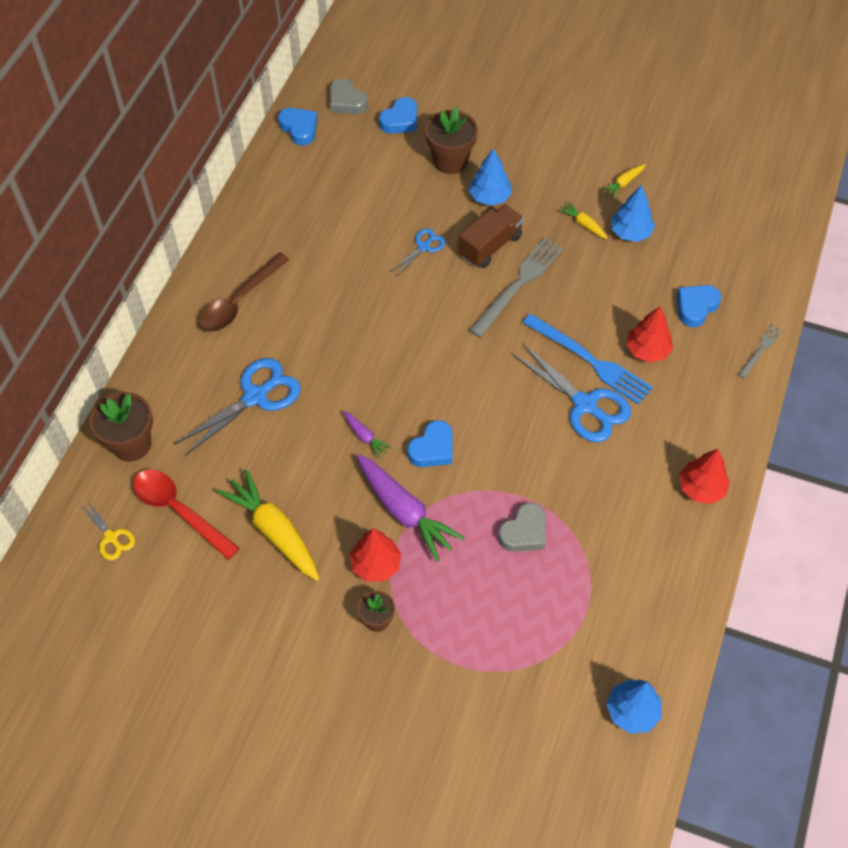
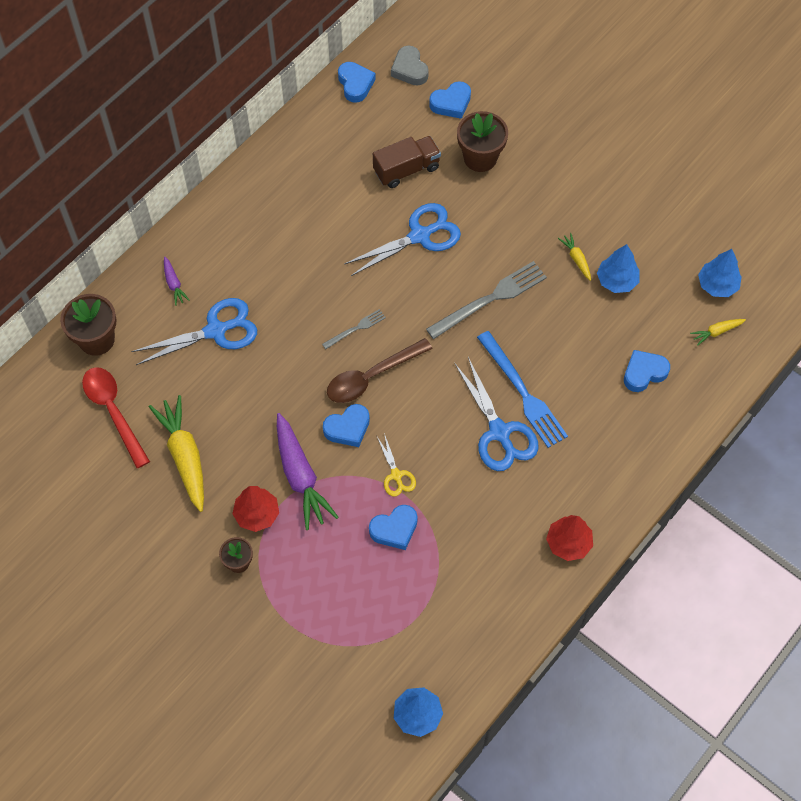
camera: 20 degrees right, 5 degrees up
(111, 537) = (50, 416): yellow scissors -> yellow scissors (396, 475)
(239, 301) = (236, 237): brown spoon -> brown spoon (372, 376)
(365, 436) = (294, 398): purple carrot -> purple carrot (174, 284)
(424, 247) = (420, 236): blue scissors -> blue scissors, size x1.89
(489, 197) = (501, 205): blue tree -> blue tree (717, 285)
(490, 246) = (480, 254): brown truck -> brown truck (406, 169)
(524, 532) = (394, 529): grey heart -> blue heart
(623, 183) = (632, 229): yellow carrot -> yellow carrot (716, 332)
(647, 350) = (579, 399): red tree -> none
(761, 350) = (685, 433): grey fork -> grey fork (356, 329)

